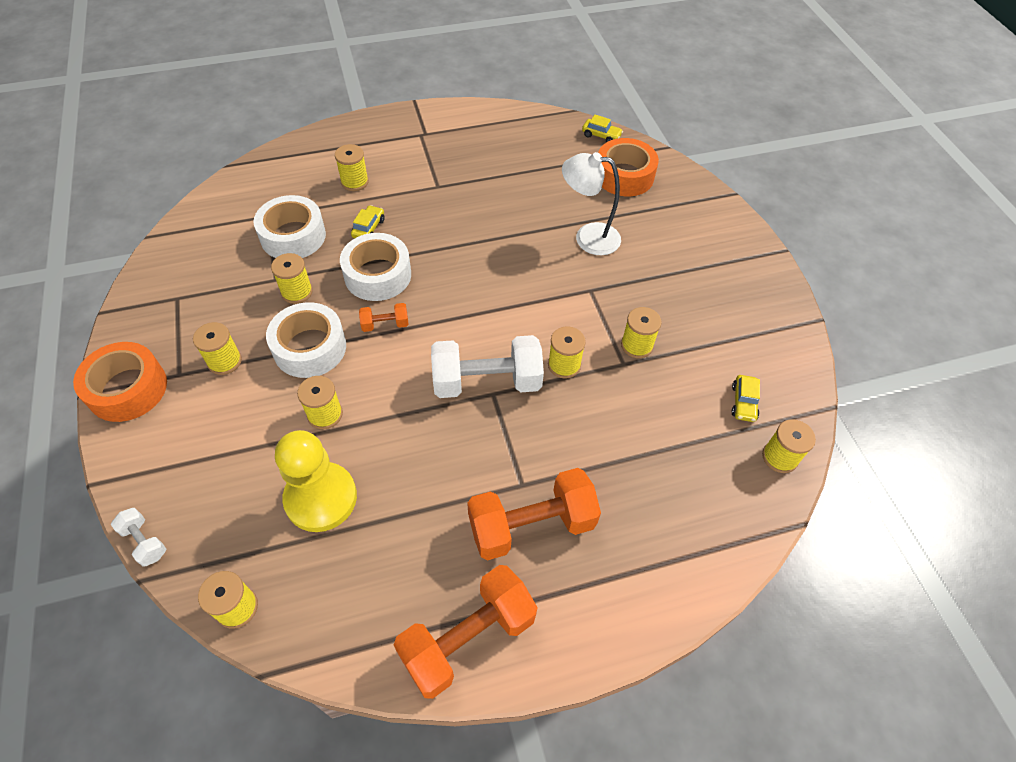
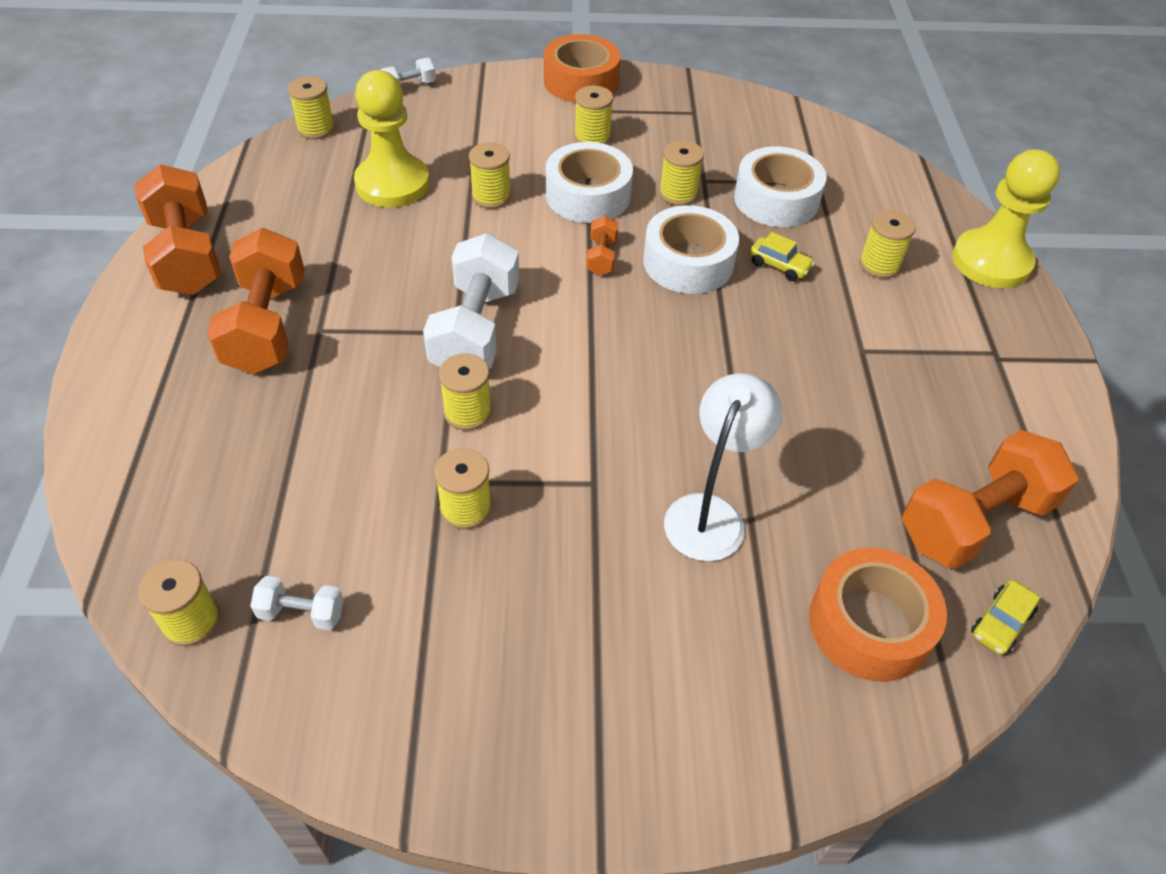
camera: 105 degrees right, 5 degrees down
(338, 135) = (991, 261): none -> yellow pawn
(546, 143) = (974, 521): none -> orange dumbbell
(743, 402) = (301, 613): yellow car -> white dumbbell

